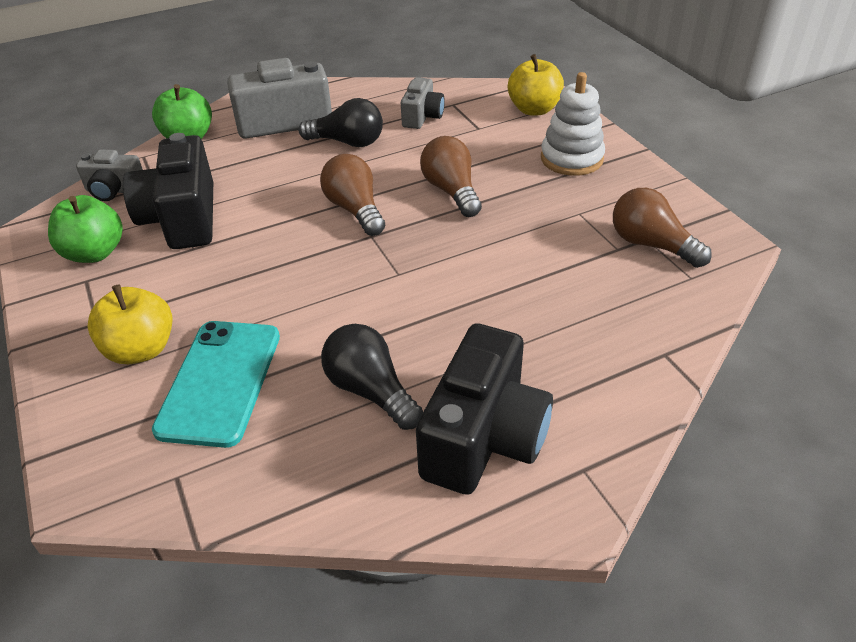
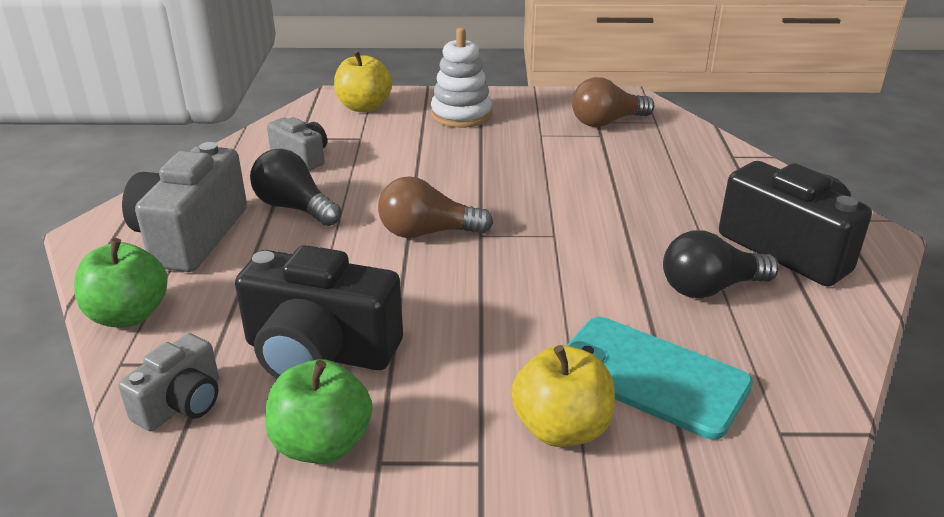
camera: 65 degrees left, 10 degrees down
(348, 142) = (294, 208): black light bulb -> black light bulb turned 90 degrees counterclockwise
(451, 191) = (451, 177): brown light bulb -> none

